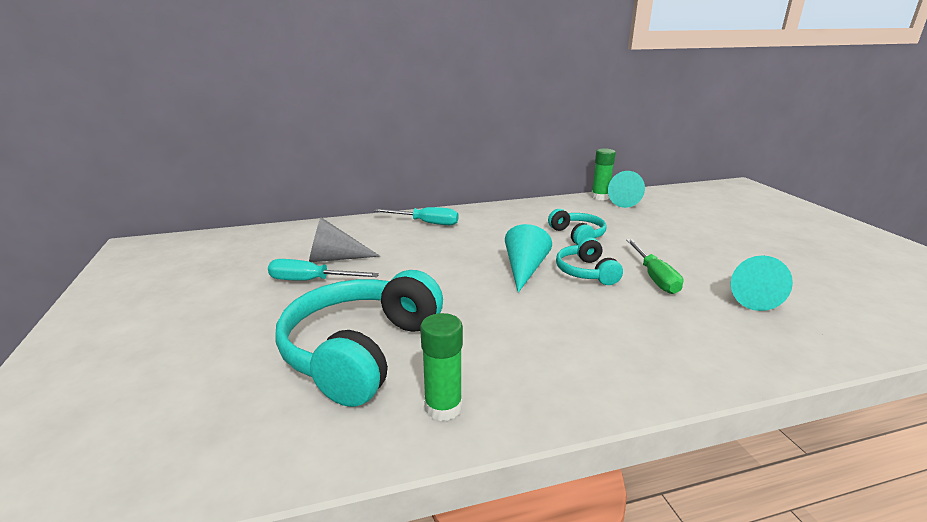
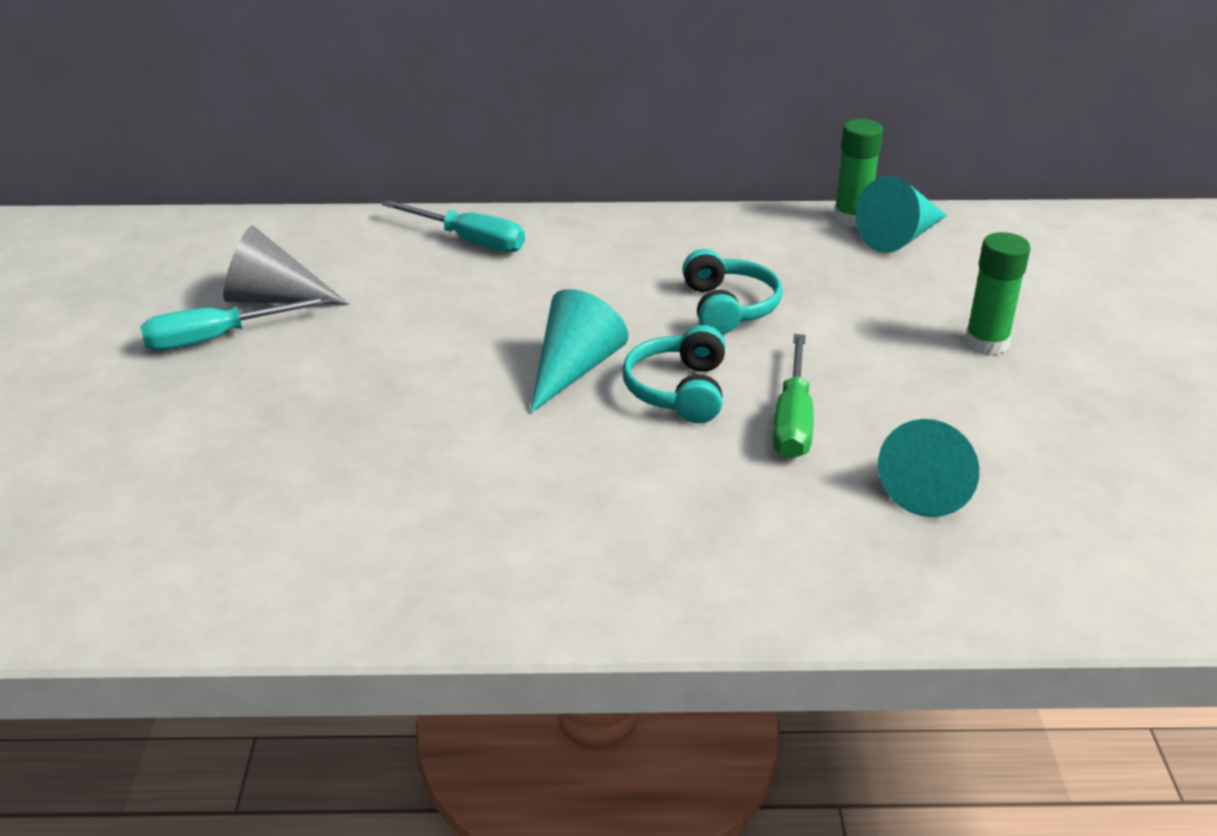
camera: 15 degrees right, 10 degrees up
(311, 281) = (216, 338): turquoise screwdriver -> turquoise screwdriver turned 45 degrees counterclockwise
(361, 351) = (230, 475): turquoise headphones -> none
(443, 407) = (295, 581): green glue stick -> green glue stick (986, 343)

